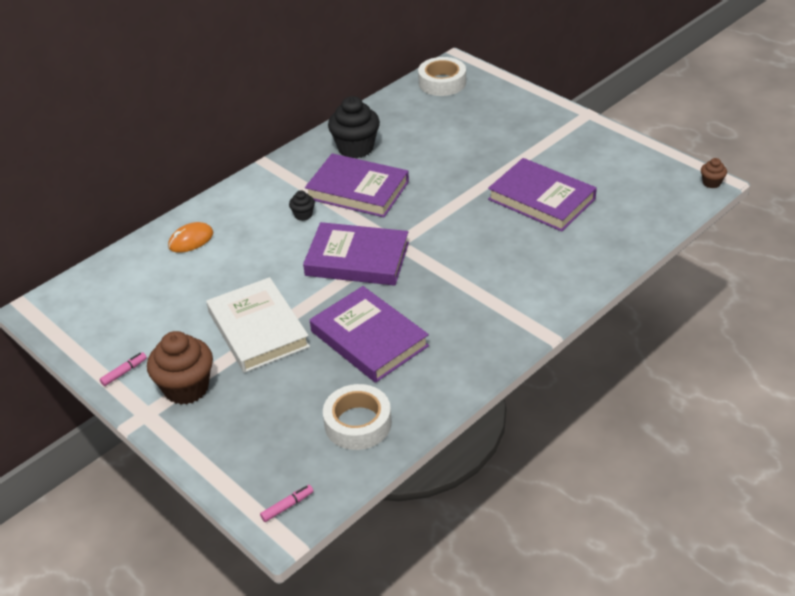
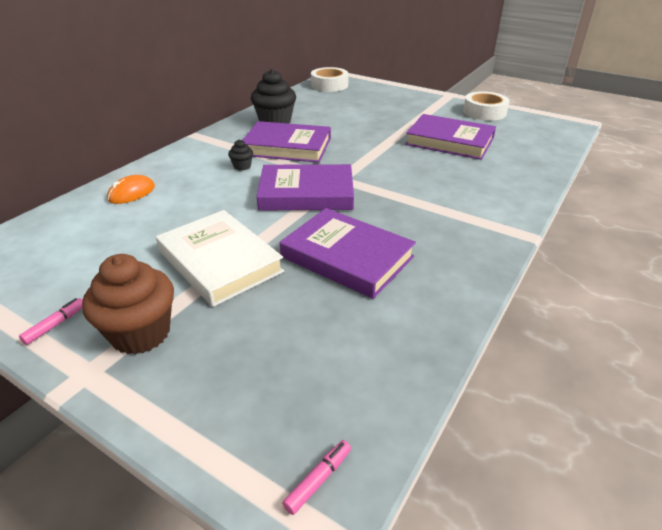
camera: 15 degrees left, 5 degrees down
(358, 423) = (372, 347): white tape -> white tape (484, 112)
(711, 183) = (574, 123): brown cupcake -> none

